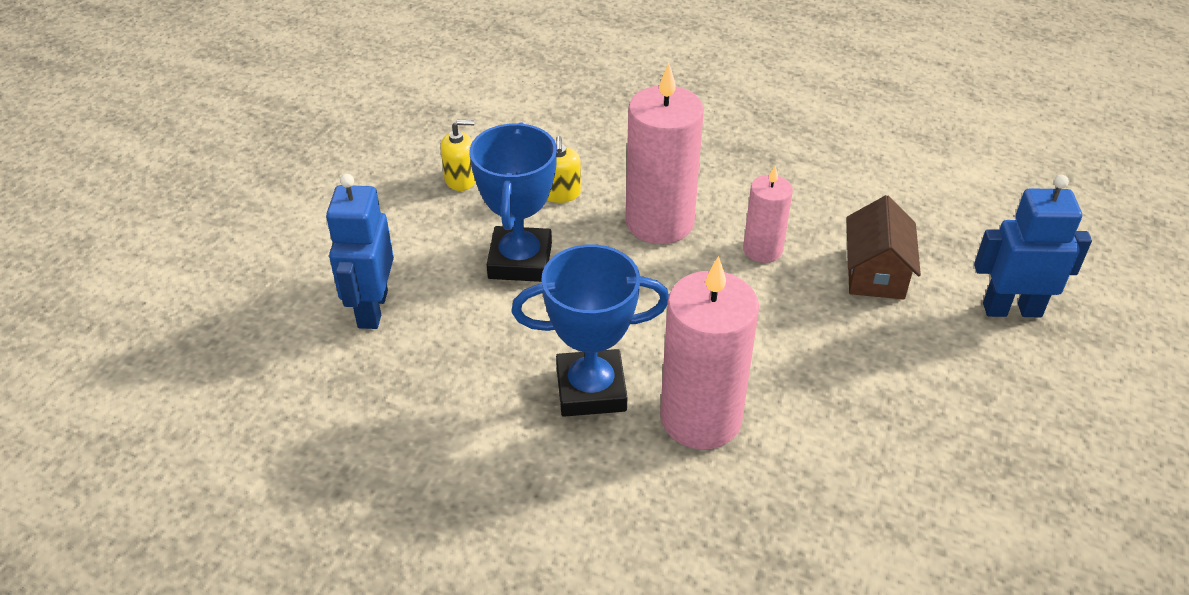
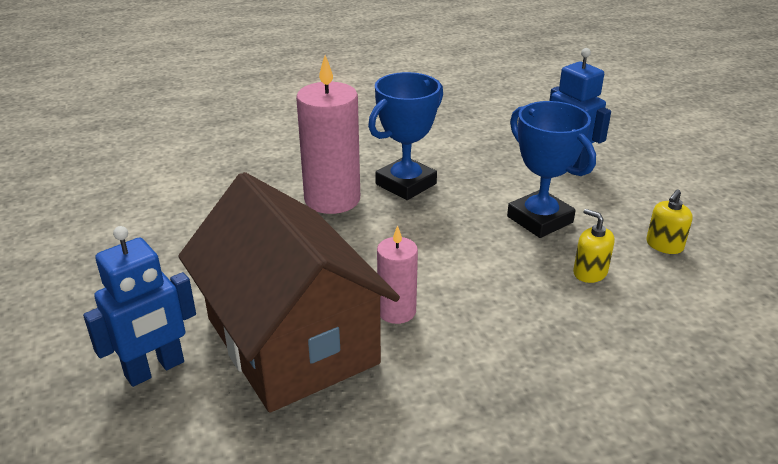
camera: 140 degrees right, 10 degrees down
(659, 222) = (494, 291): pink candle -> none
(875, 273) = (292, 340): brown house -> brown house, size x2.20

